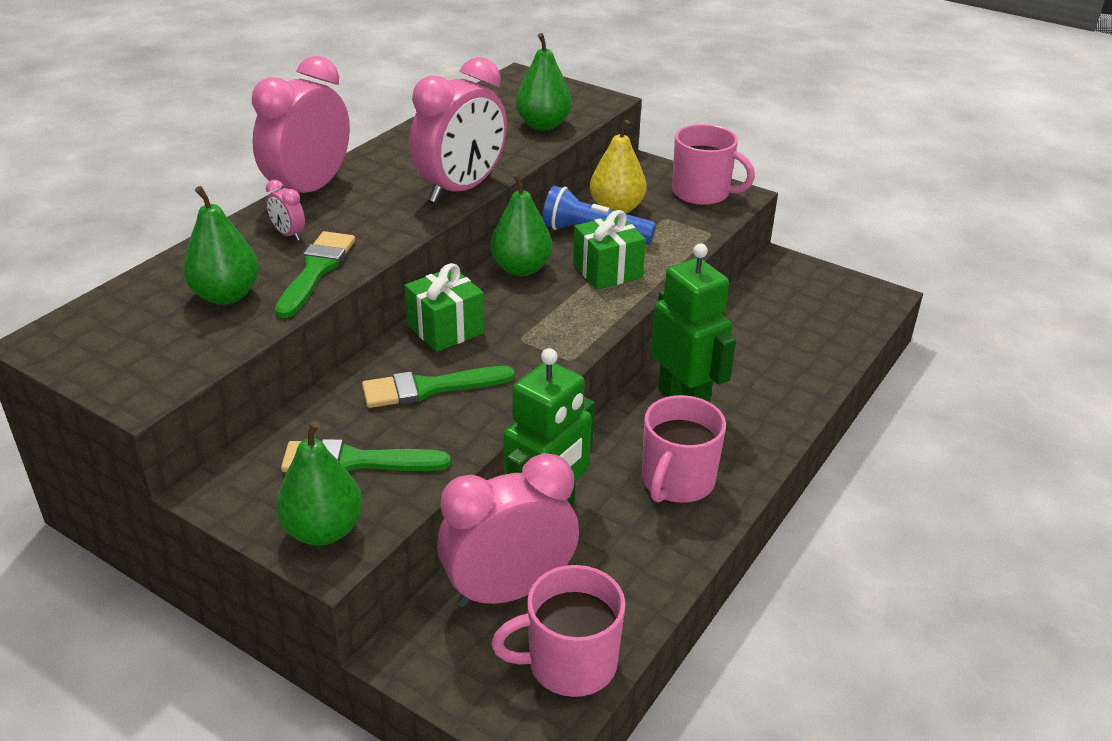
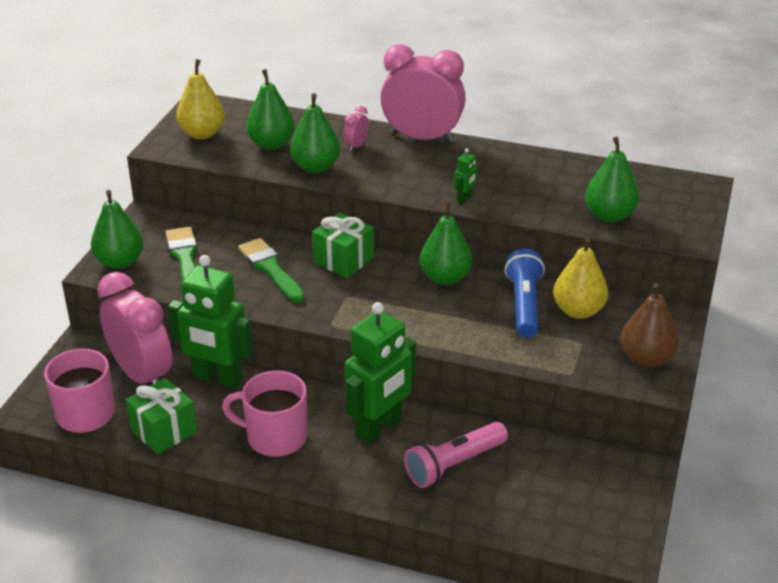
camera: 75 degrees right, 0 degrees up
(138, 350) = (202, 134): none -> yellow pear
(316, 270) = (316, 167): green brush -> green pear
(461, 189) = (464, 199): pink clock -> green robot
(607, 271) = (467, 322): green gift -> green gift (163, 431)
(702, 193) = (646, 359): pink mug -> brown pear
(754, 363) = (454, 464): none -> pink flashlight

